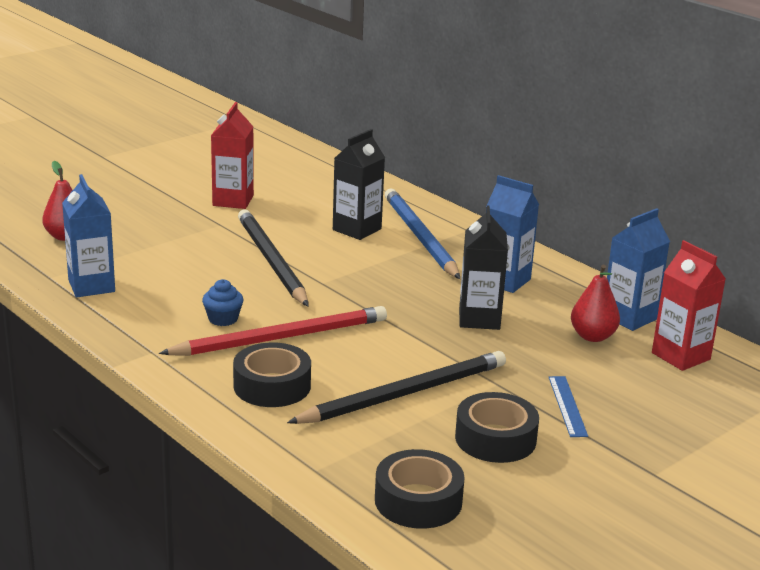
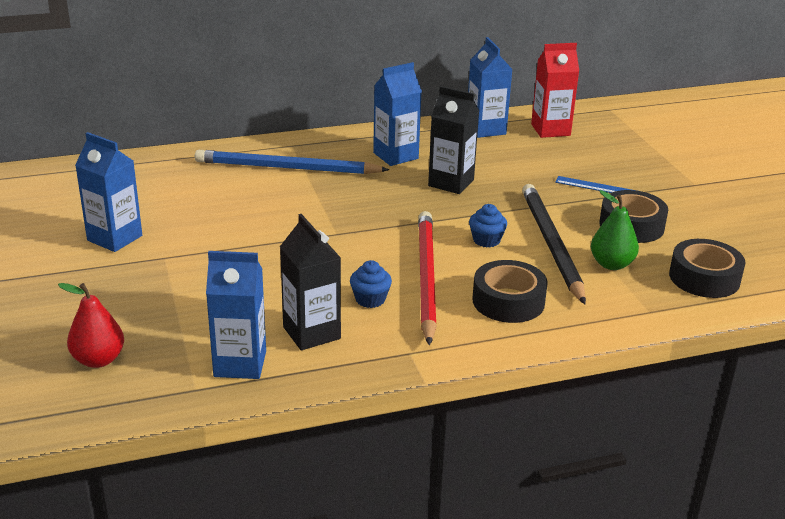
camera: 65 degrees left, 5 degrees up
(233, 200) = (115, 238): red carton -> blue carton
(271, 261) = (272, 248): black pencil -> none
(357, 229) = (244, 191): black carton -> black carton (311, 333)
(378, 357) = (486, 240): none -> blue cupcake
(395, 435) = (611, 264): none -> green pear
(592, 336) = (505, 150): red pear -> none

